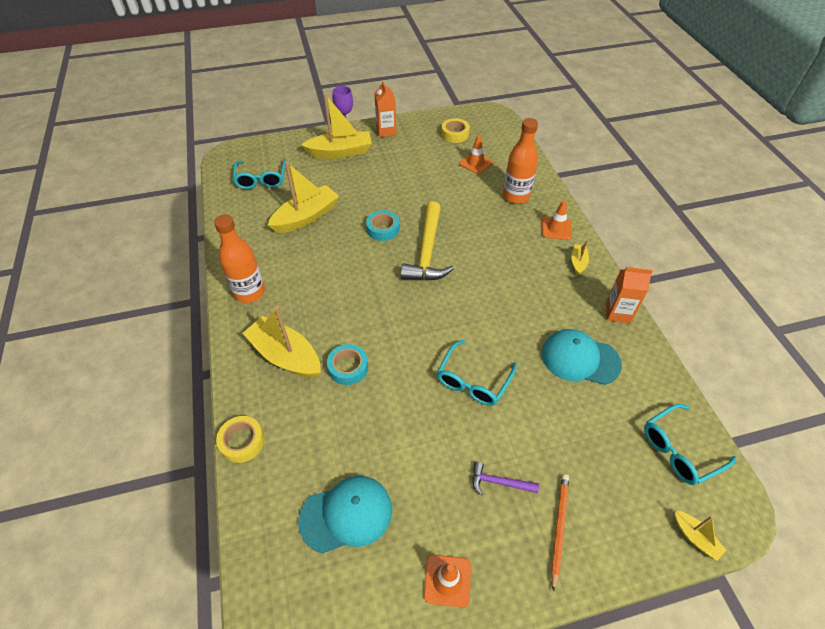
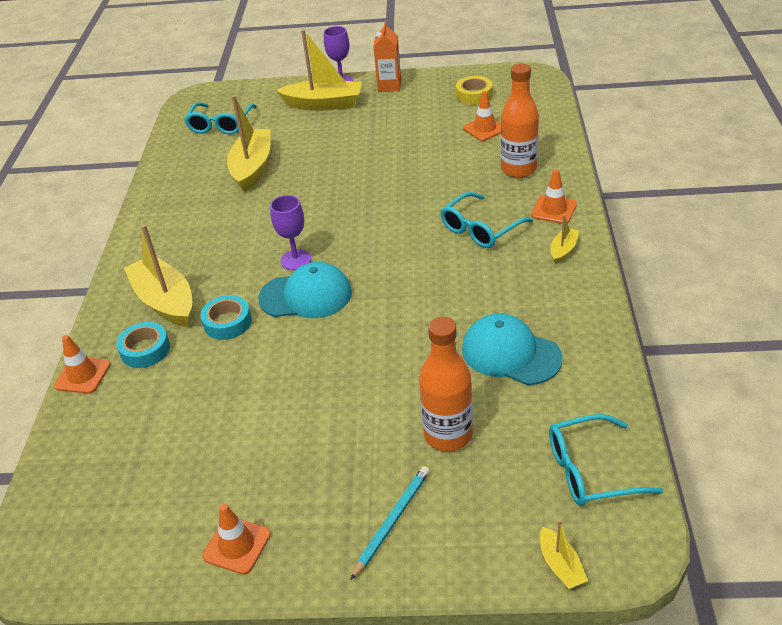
camera: 20 degrees right, 10 degrees down
(242, 441) = (82, 375): yellow tape -> orange traffic cone
(249, 292) = (155, 235): orange bottle -> orange bottle (448, 435)
(306, 217) = (252, 167): yellow boat -> yellow boat turned 60 degrees counterclockwise
(346, 514) = (158, 462): turquoise cap -> turquoise cap (306, 295)
(379, 299) = (296, 260): none -> purple goblet
(383, 229) = (335, 188): turquoise tape -> turquoise tape (145, 350)
(427, 252) = (376, 217): yellow hammer -> none
(473, 381) = (364, 357): turquoise glasses -> turquoise glasses (480, 229)
(499, 482) = (344, 463): purple hammer -> none
(559, 528) = (392, 521): orange pencil -> turquoise pencil
(617, 313) = (587, 311): orange carton -> none

